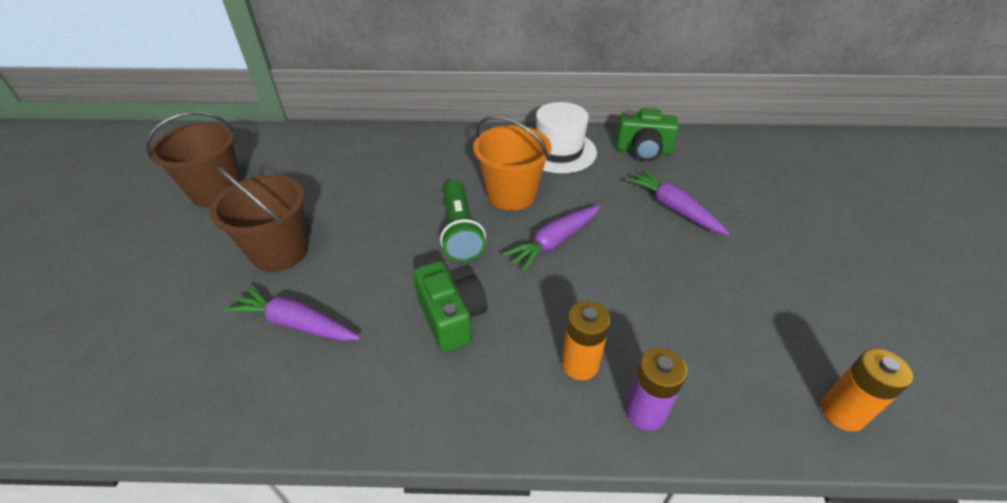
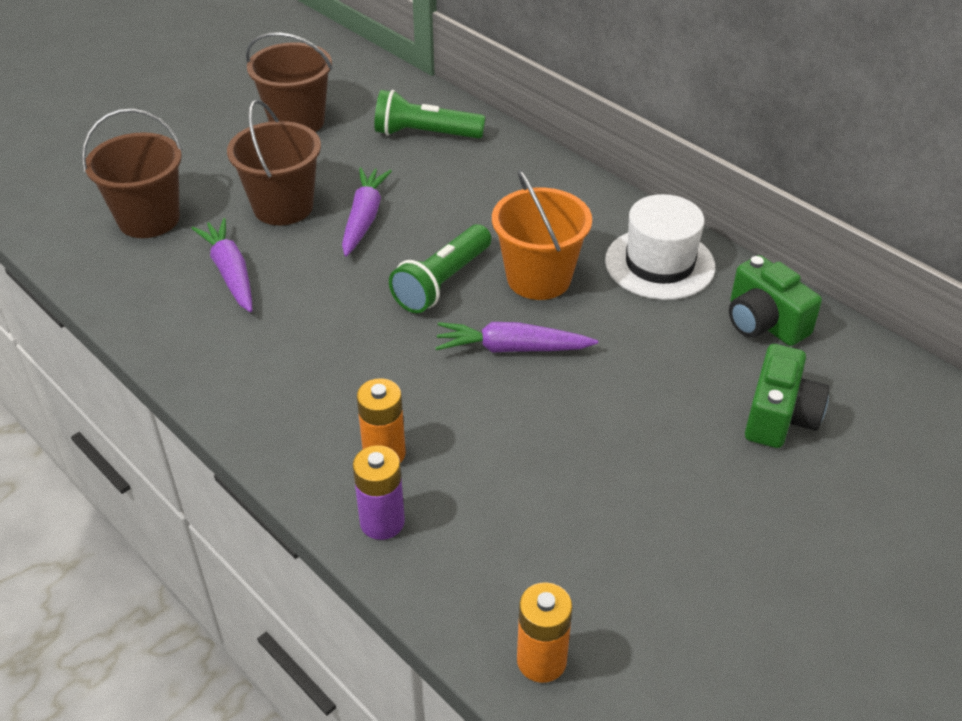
camera: 45 degrees right, 0 degrees up
(162, 331) = (149, 219): none -> brown bucket
(327, 154) = (425, 134): none -> green flashlight
(451, 318) = (338, 347): green camera -> green camera (779, 416)
(673, 208) = (689, 401): purple carrot -> purple carrot (364, 218)

